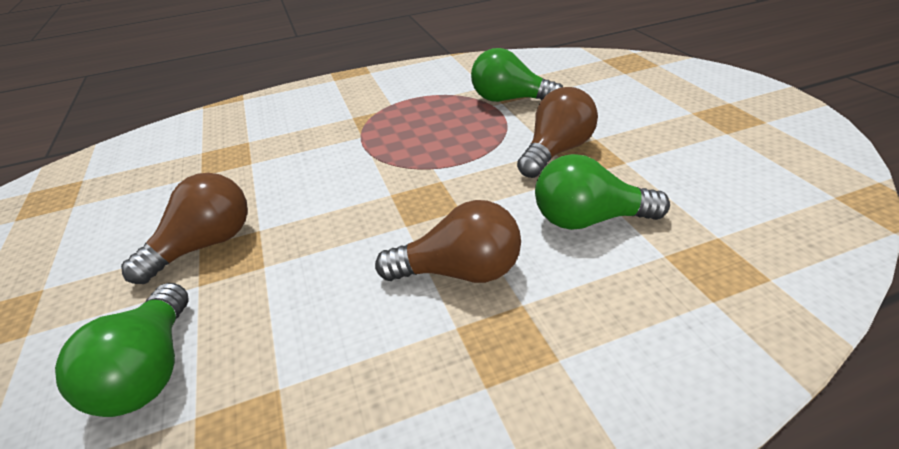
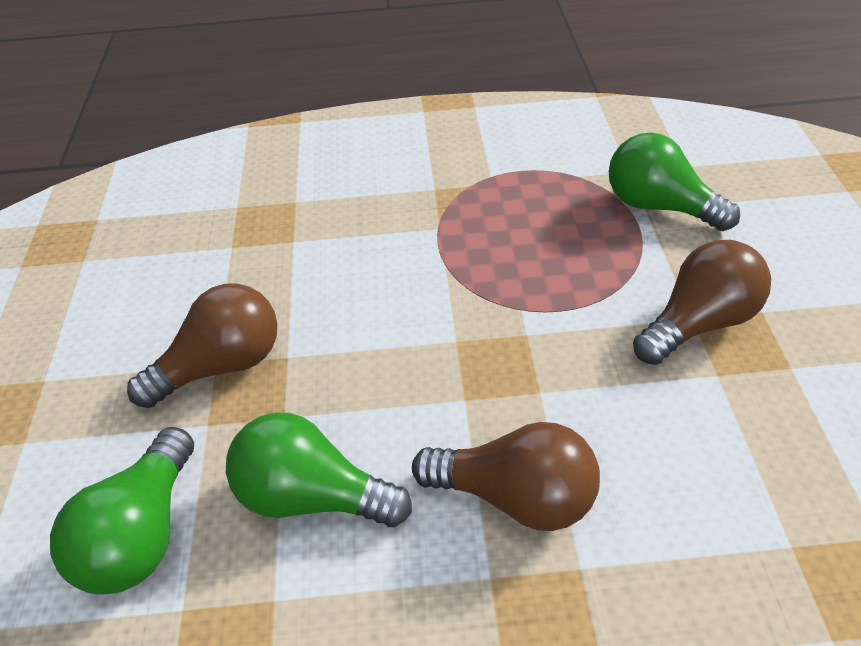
camera: 15 degrees right, 10 degrees up
(589, 220) = (706, 457): green light bulb -> green light bulb (313, 494)

